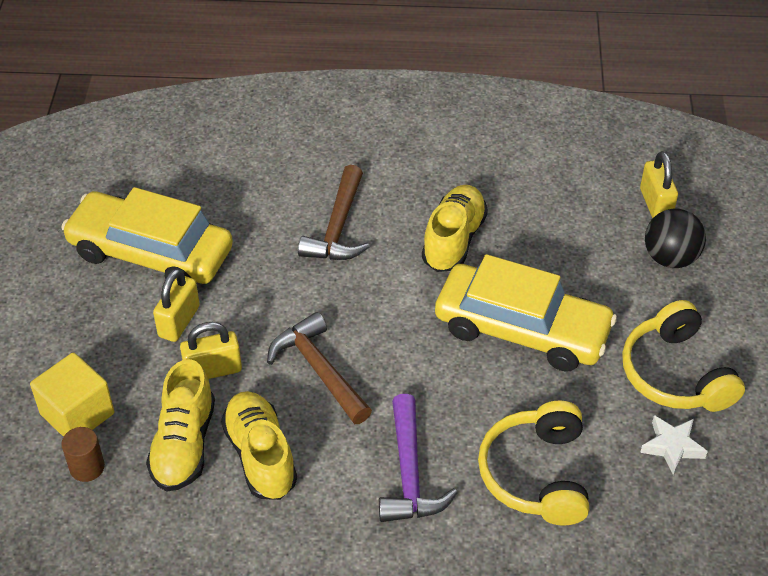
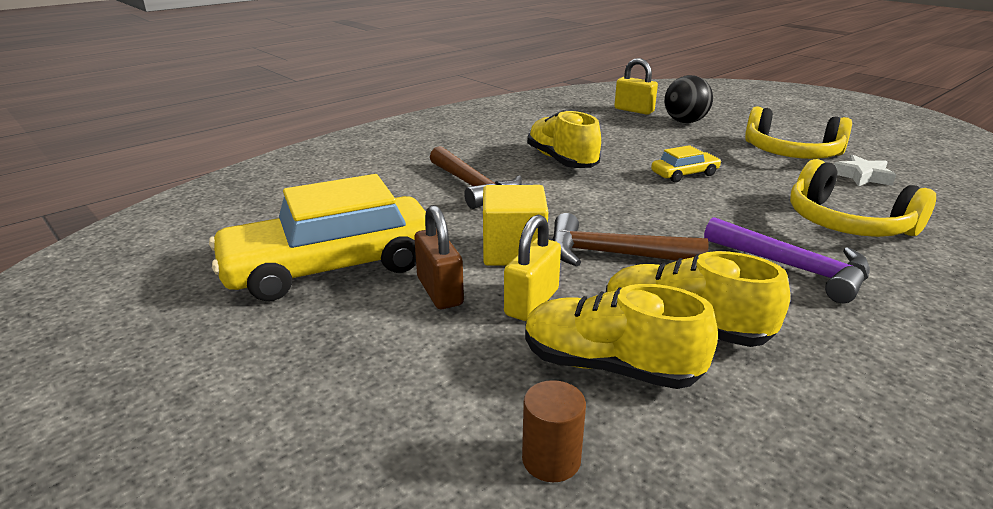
camera: 45 degrees left, 20 degrees down
(77, 414) = (454, 421): yellow cube -> yellow cube (513, 251)
(179, 321) = (439, 291): yellow padlock -> brown padlock
(184, 445) = (609, 366): yellow shoe -> yellow shoe turned 150 degrees clockwise
(522, 329) = (684, 174): yellow car -> yellow car, size x0.44

